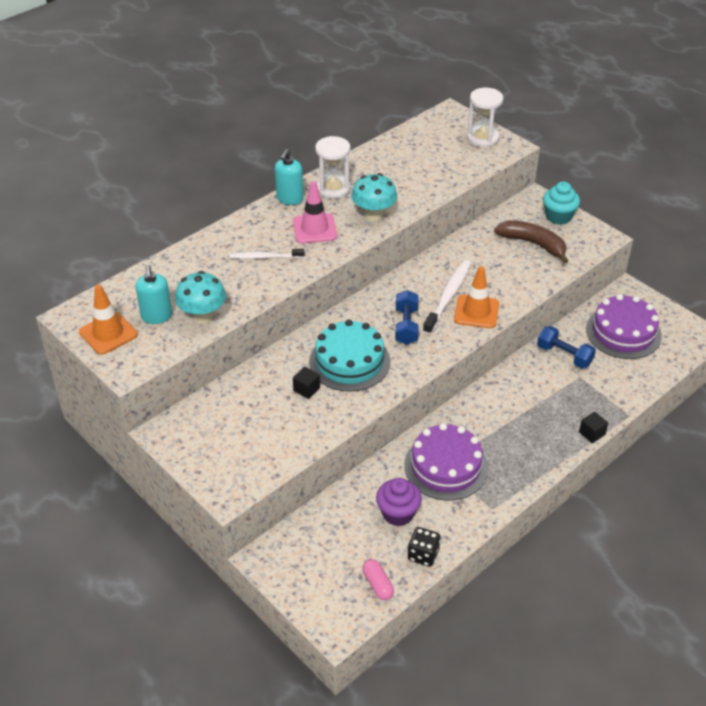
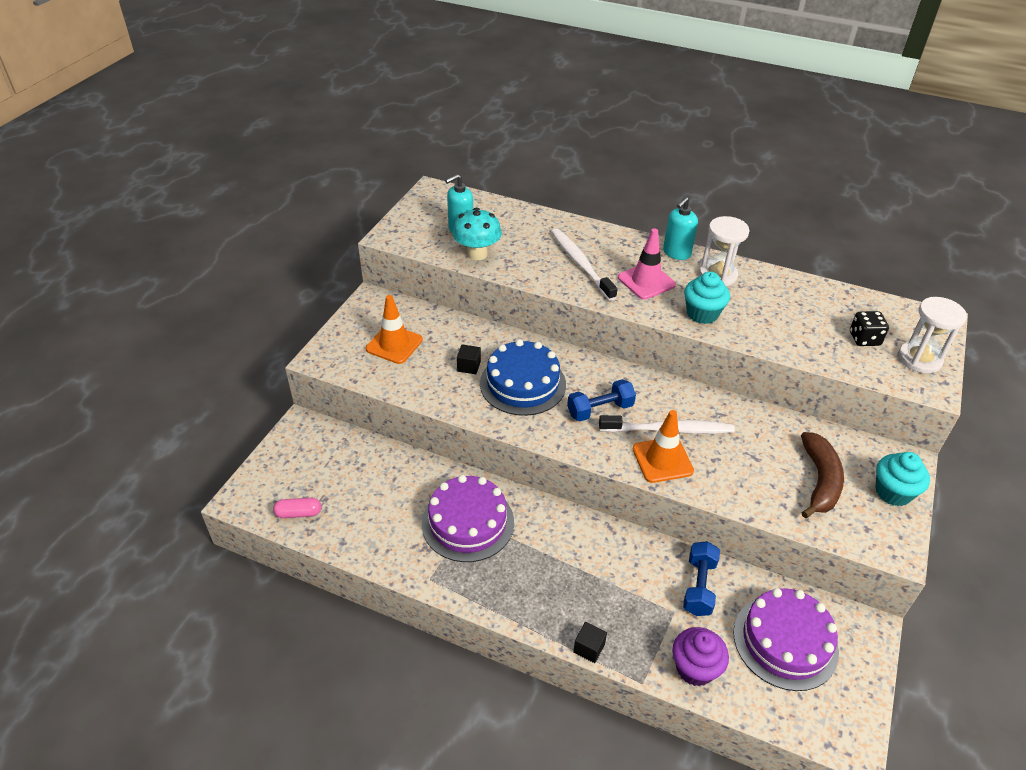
camera: 65 degrees right, 0 degrees up
(108, 333) = (425, 213): orange traffic cone -> orange traffic cone (394, 344)
(264, 257) = (580, 264): white toothbrush -> white toothbrush, size x1.57
(289, 199) = (676, 253): turquoise soap dispenser -> turquoise soap dispenser turned 45 degrees counterclockwise
(349, 361) = (523, 384): turquoise cake -> blue cake
(374, 215) = (702, 314): turquoise mushroom -> turquoise cupcake
(378, 584) = (298, 513): pink capsule -> pink capsule turned 45 degrees clockwise
(398, 513) = (389, 502): purple cupcake -> purple cupcake (695, 668)
(423, 555) = (346, 537): black dice -> black dice (864, 339)

